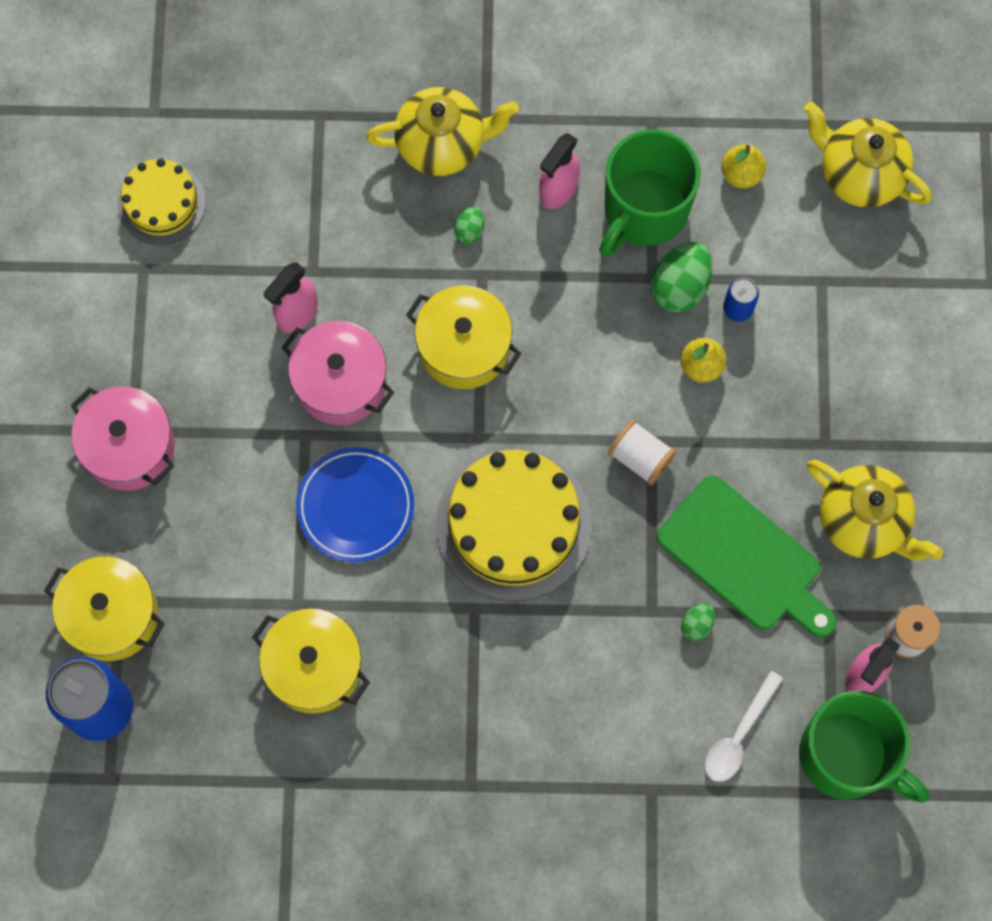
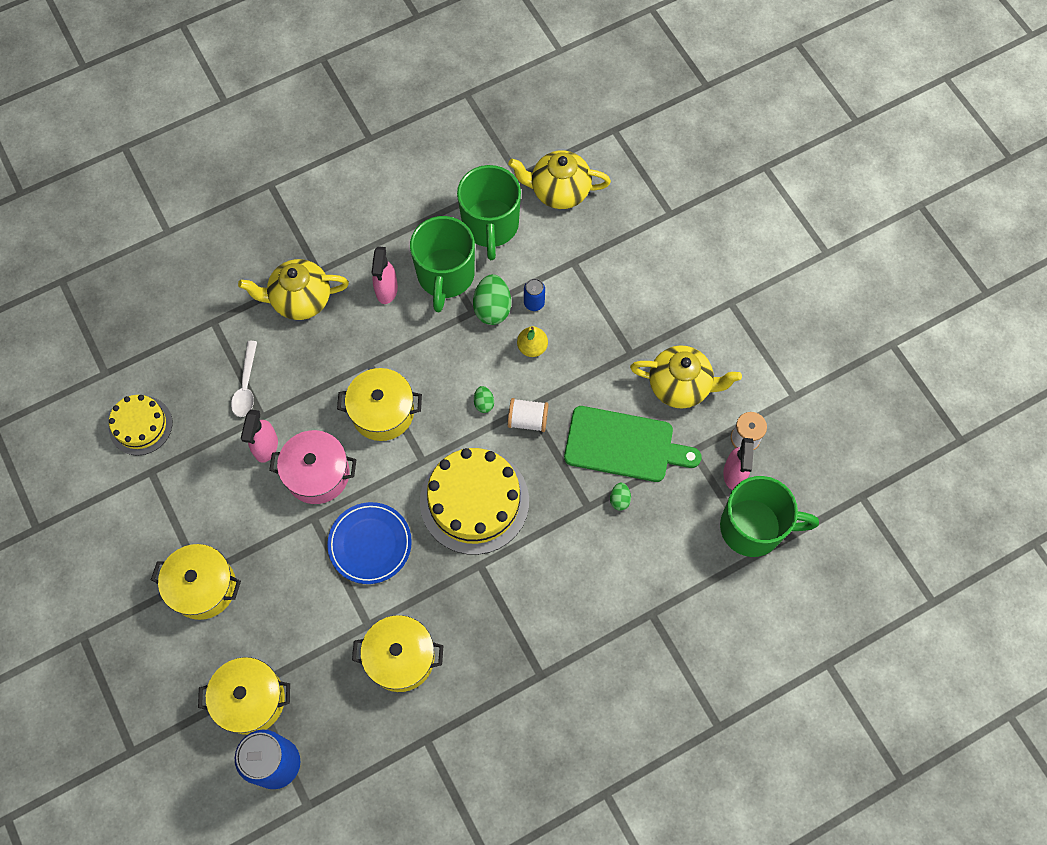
camera: 30 degrees left, 5 degrees down
(129, 447) = (203, 587): pink pot -> yellow pot
(442, 145) = (300, 300): yellow teapot -> yellow teapot turned 150 degrees counterclockwise
(469, 230) = (346, 341): green egg -> green egg (484, 403)
(738, 735) = (683, 551): white spoon -> white spoon (246, 385)
(741, 174) = (490, 225): yellow pear -> green mug

